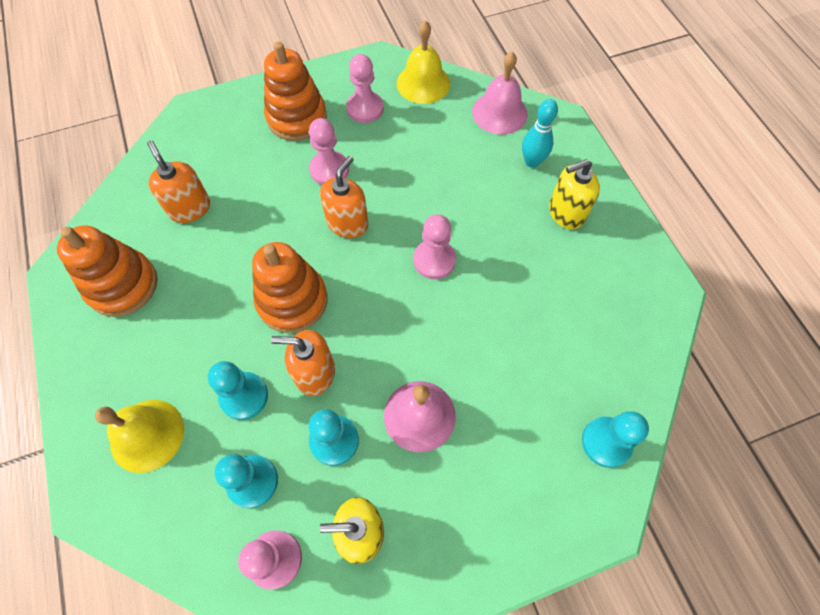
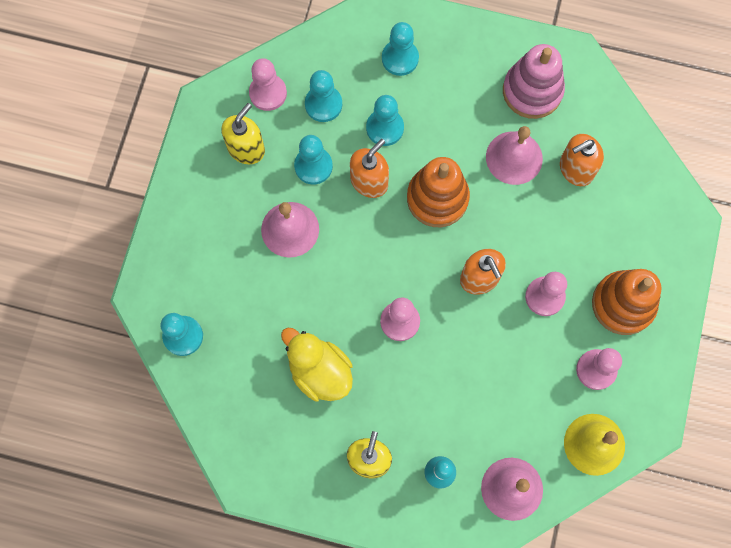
camera: 125 degrees right, 10 degrees up
(122, 285) = (532, 91): orange stacking toy -> pink stacking toy
(147, 435) = (400, 58): yellow bell -> turquoise pawn
(190, 208) = (576, 169): orange soap dispenser -> orange soap dispenser turned 150 degrees clockwise
(207, 261) = (514, 157): none -> pink bell
(530, 295) = (319, 371): none -> yellow duck

